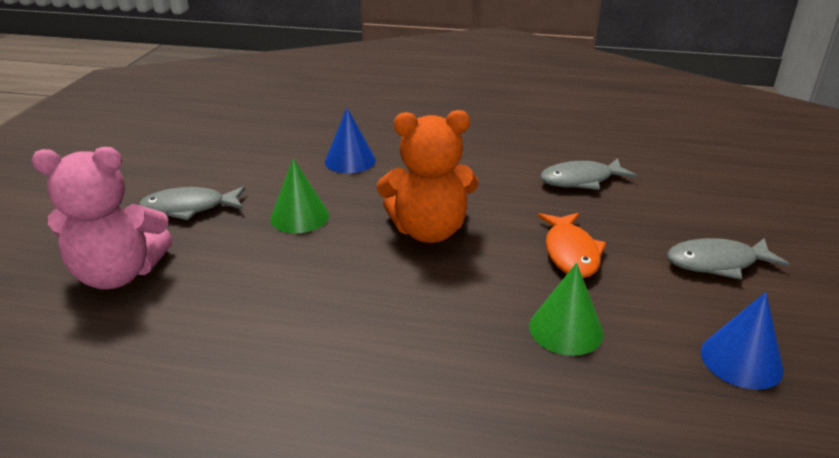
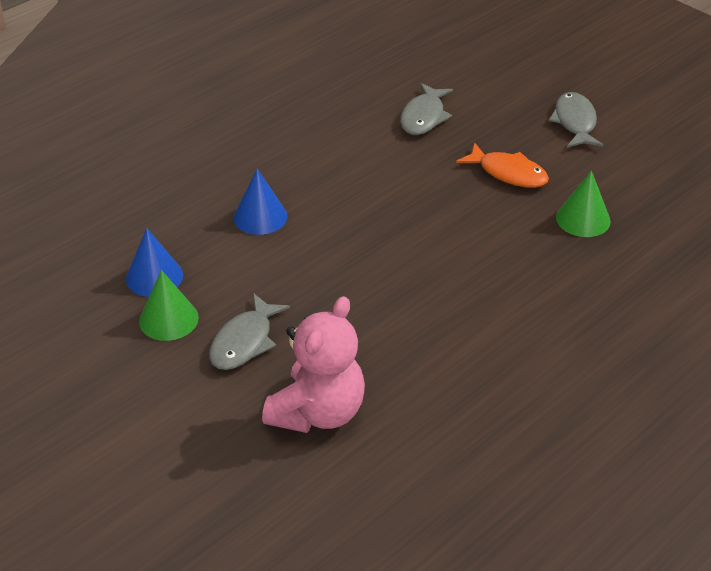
camera: 55 degrees left, 10 degrees up
(299, 217) = (328, 281): green cone -> green cone (168, 319)
(429, 231) = (418, 223): orange teddy bear -> none
(717, 263) = (575, 122): grey fish -> grey fish turned 150 degrees clockwise
(741, 360) = (662, 171): blue cone -> blue cone (154, 277)

